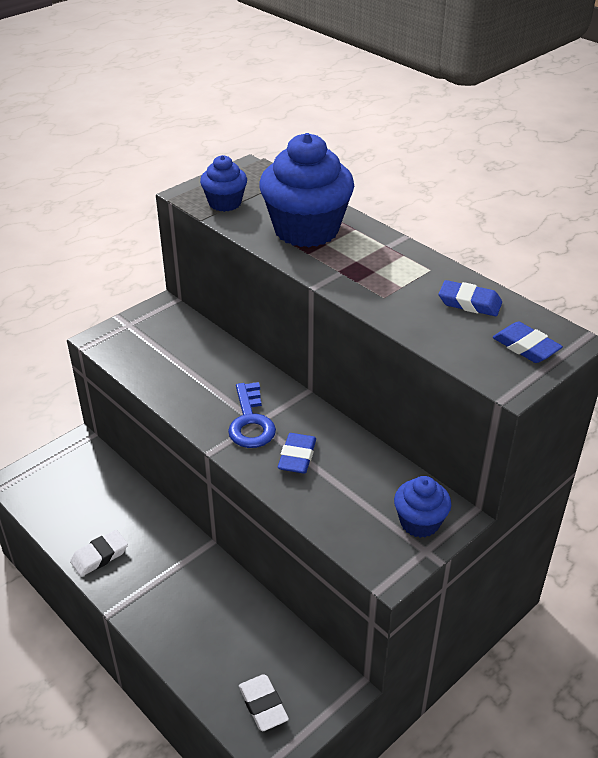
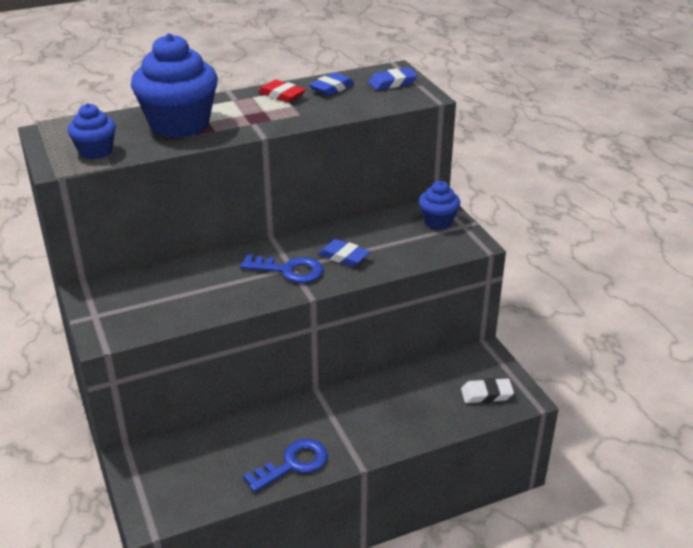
camera: 70 degrees left, 5 degrees down
(100, 556) = (293, 464): white eraser -> blue key
(421, 273) = (281, 95): none -> red eraser

